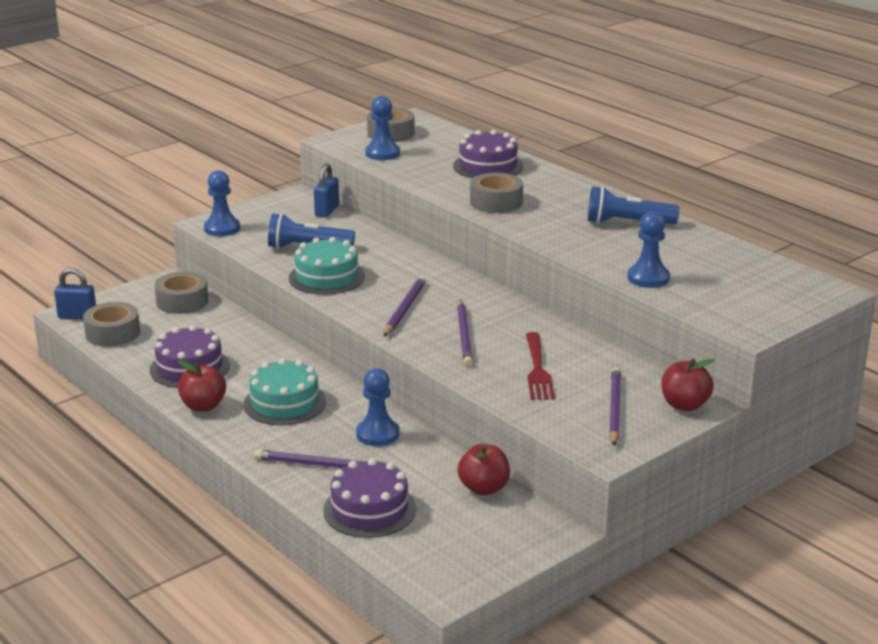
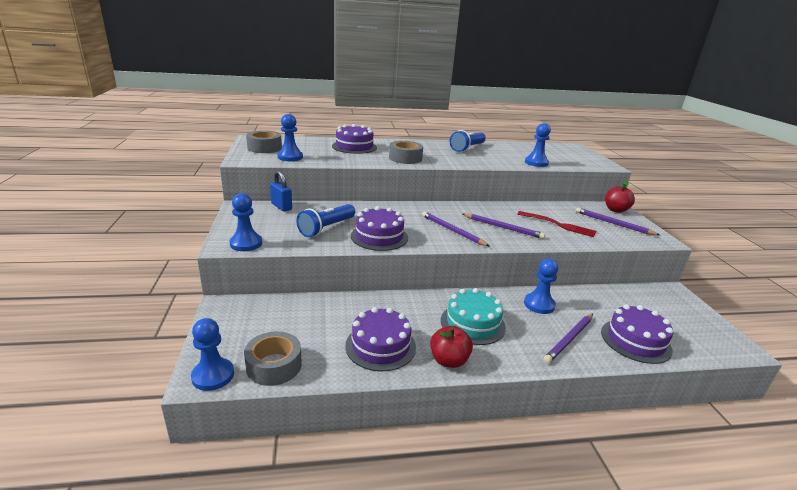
camera: 60 degrees left, 0 degrees up
(77, 316) = (213, 375): blue padlock -> blue pawn
(182, 301) = (267, 312): grey tape -> none
(326, 277) = (379, 236): turquoise cake -> purple cake
(484, 488) = (620, 295): red apple -> none

